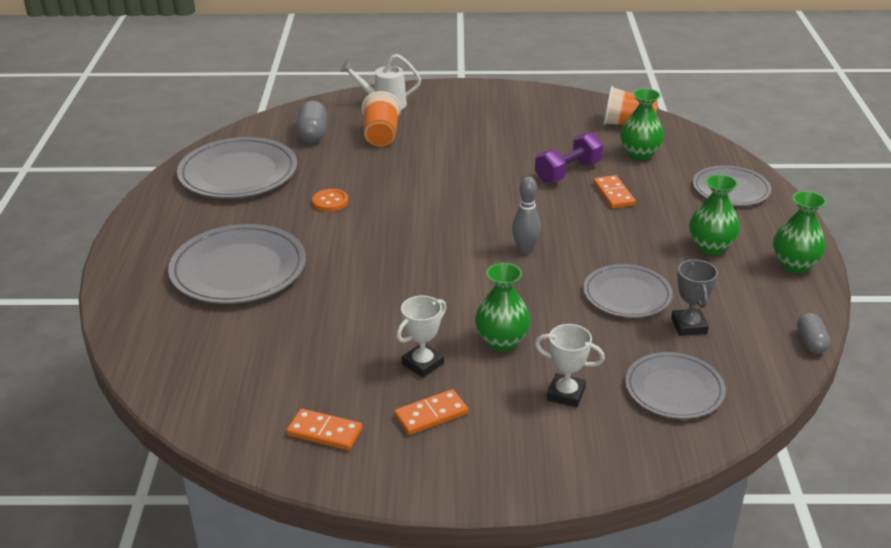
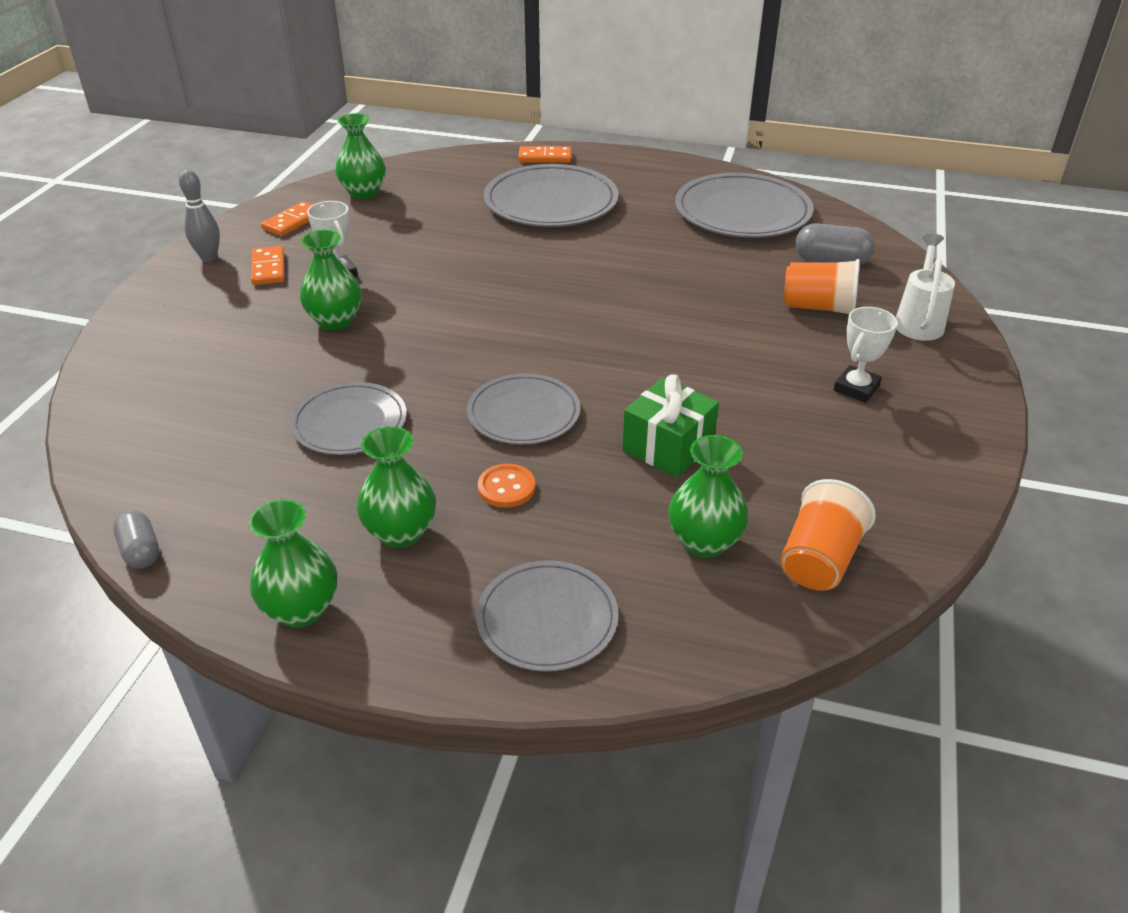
camera: 105 degrees right, 5 degrees up
(240, 399) = (363, 192): none -> green vase
(330, 202) = (658, 257): orange button -> orange button (506, 488)
(525, 250) = (488, 368): grey bowling pin -> grey bowling pin (209, 257)
(566, 394) = (228, 341): white trophy -> white trophy (856, 388)
(568, 172) = (668, 447): purple dumbbell -> green gift
(613, 194) = (587, 476): orange domino -> orange domino (545, 157)
(674, 389) = (171, 410): grey plate -> grey plate (523, 413)
(689, 326) = (257, 454): grey trophy -> none
(811, 342) = (141, 551): grey capsule -> grey capsule turned 45 degrees clockwise

